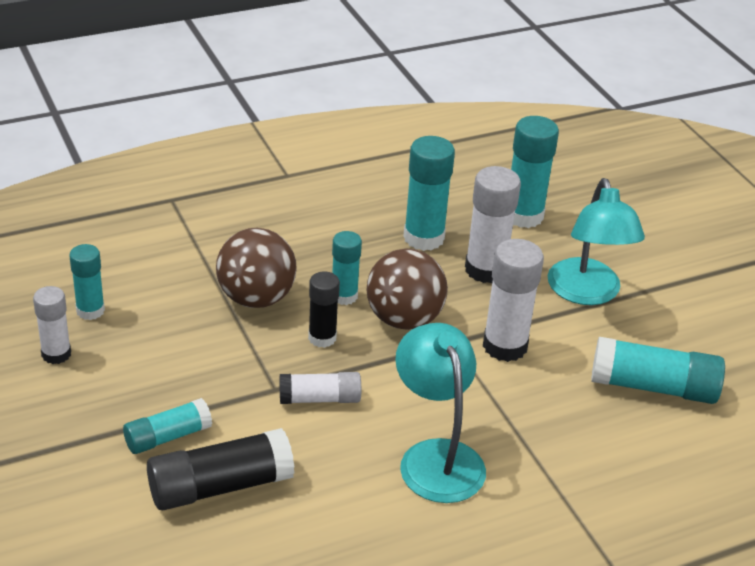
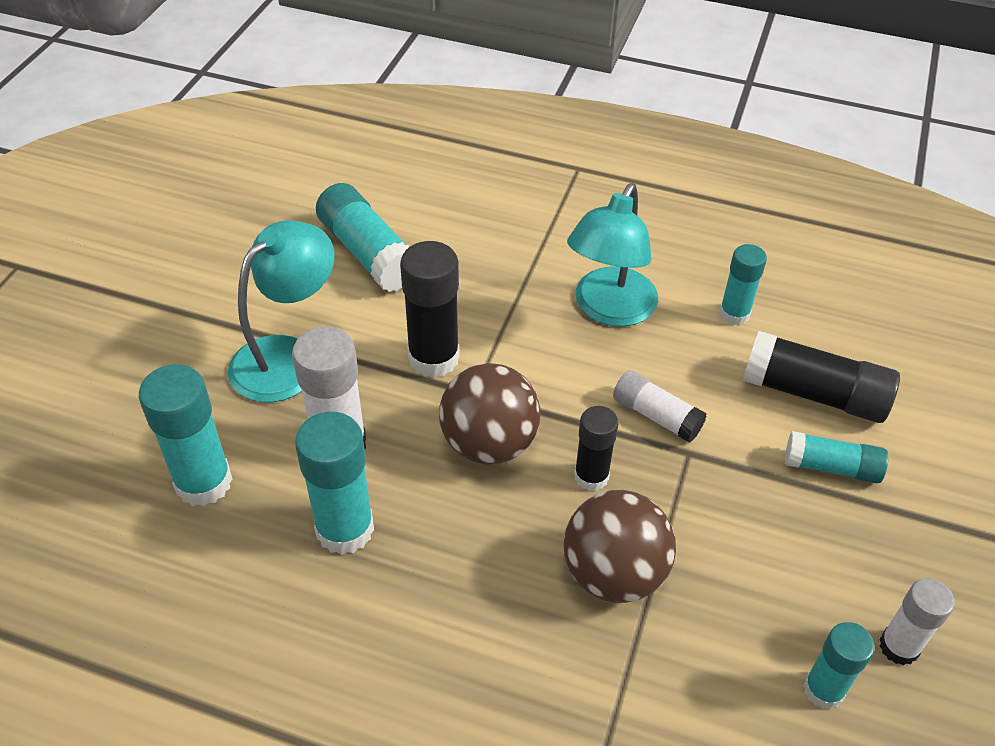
camera: 135 degrees left, 10 degrees up
(344, 296) = (517, 511): turquoise glue stick -> turquoise glue stick (734, 314)
(505, 346) = (433, 358): white glue stick -> black glue stick

